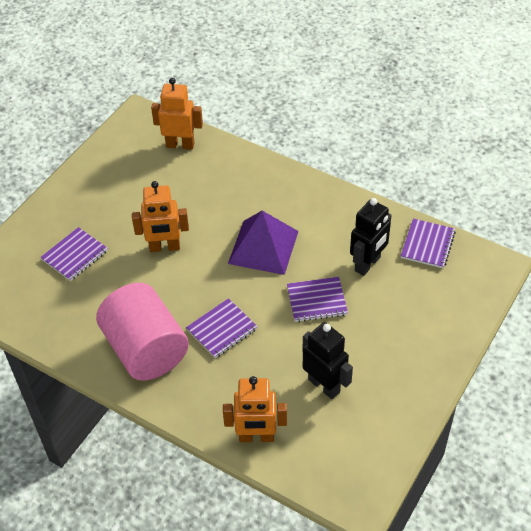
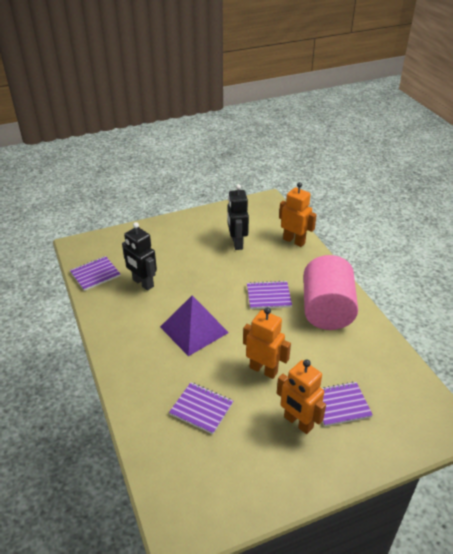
camera: 145 degrees left, 10 degrees down
(180, 145) = (171, 462): orange robot -> orange robot (298, 422)
(317, 301) = (196, 281): purple notebook -> purple notebook (201, 408)
(368, 264) = (143, 283): black robot -> black robot turned 120 degrees counterclockwise

